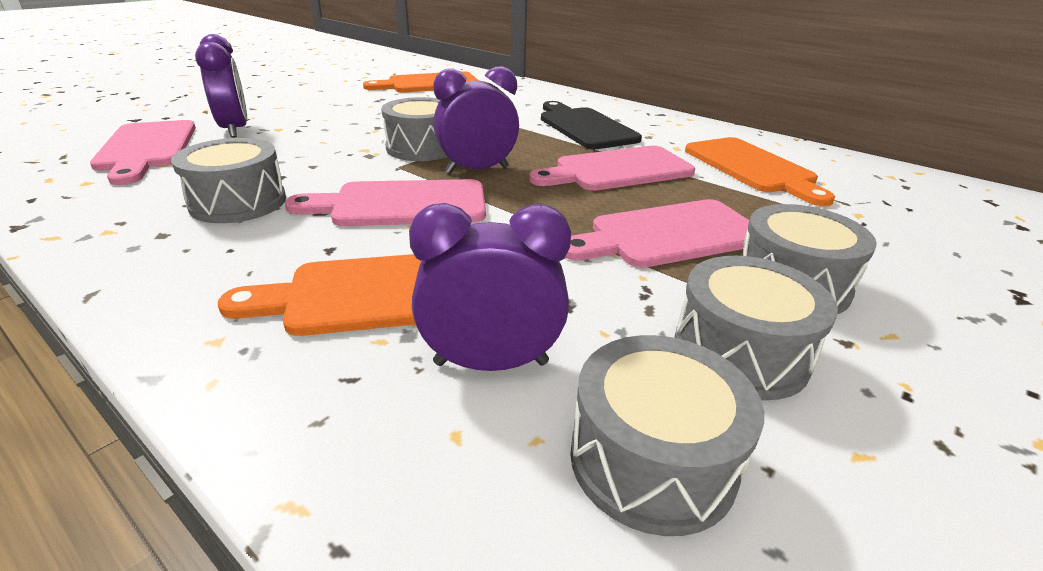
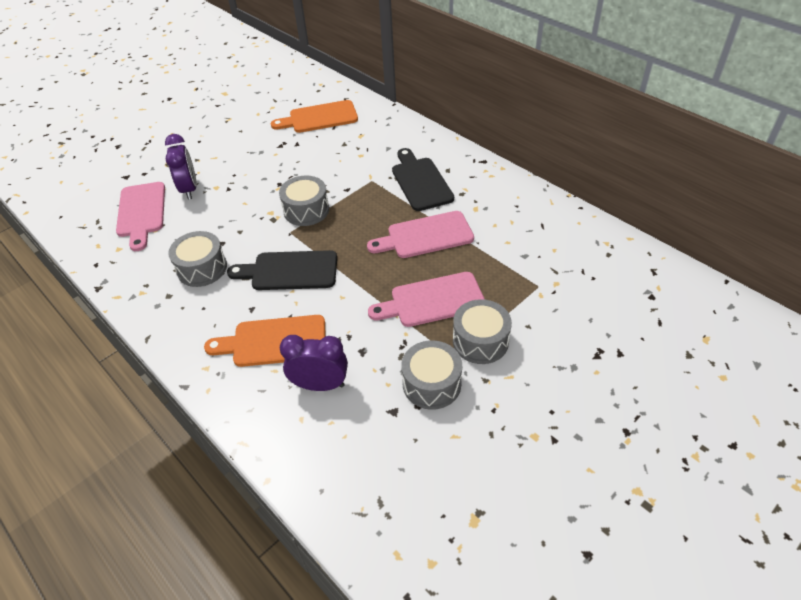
camera: 10 degrees right, 15 degrees up
(401, 204) = (290, 271): pink cutting board -> black cutting board
(477, 170) = (337, 236): purple clock -> none
(652, 459) = (372, 433): grey drum -> none
(752, 168) = (516, 233): orange cutting board -> none

